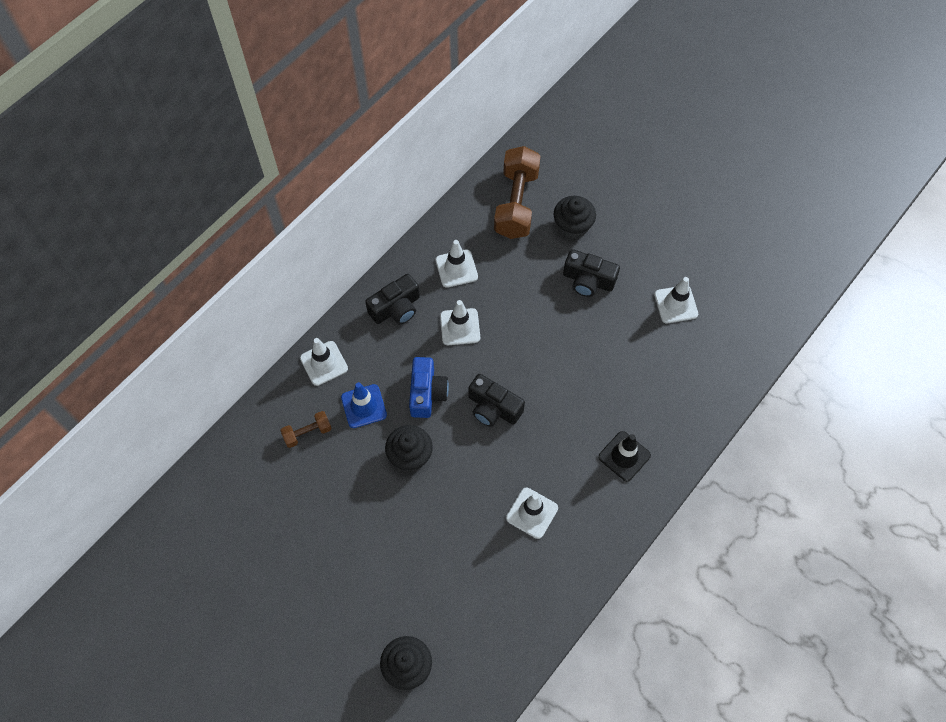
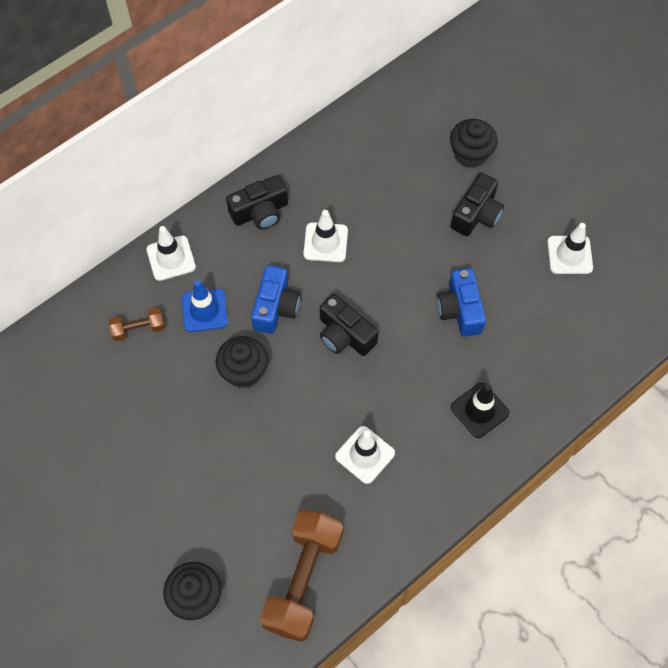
camera: 10 degrees right, 0 degrees up
(456, 268) = (334, 180): white traffic cone -> none
(516, 203) = (413, 120): brown dumbbell -> brown dumbbell (303, 580)
(588, 280) = (476, 214): black camera -> black camera turned 90 degrees counterclockwise
(590, 369) = (460, 310): none -> blue camera

